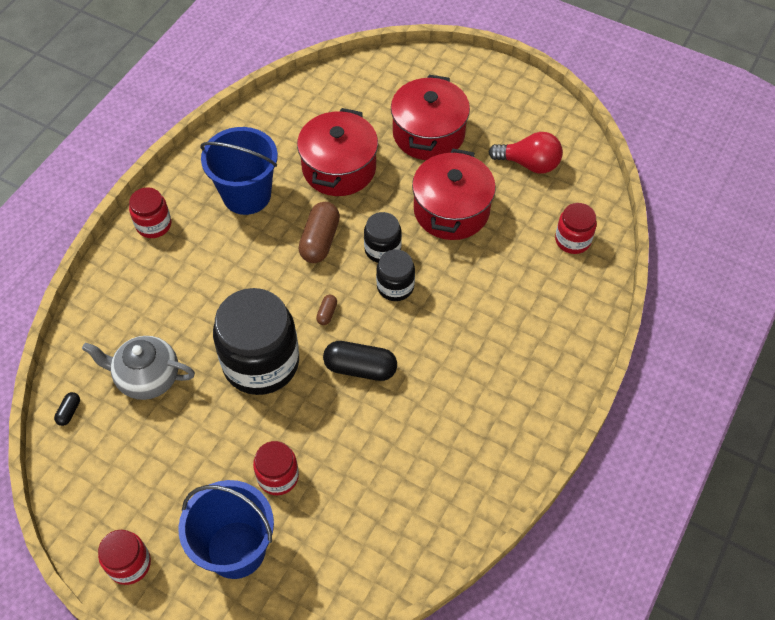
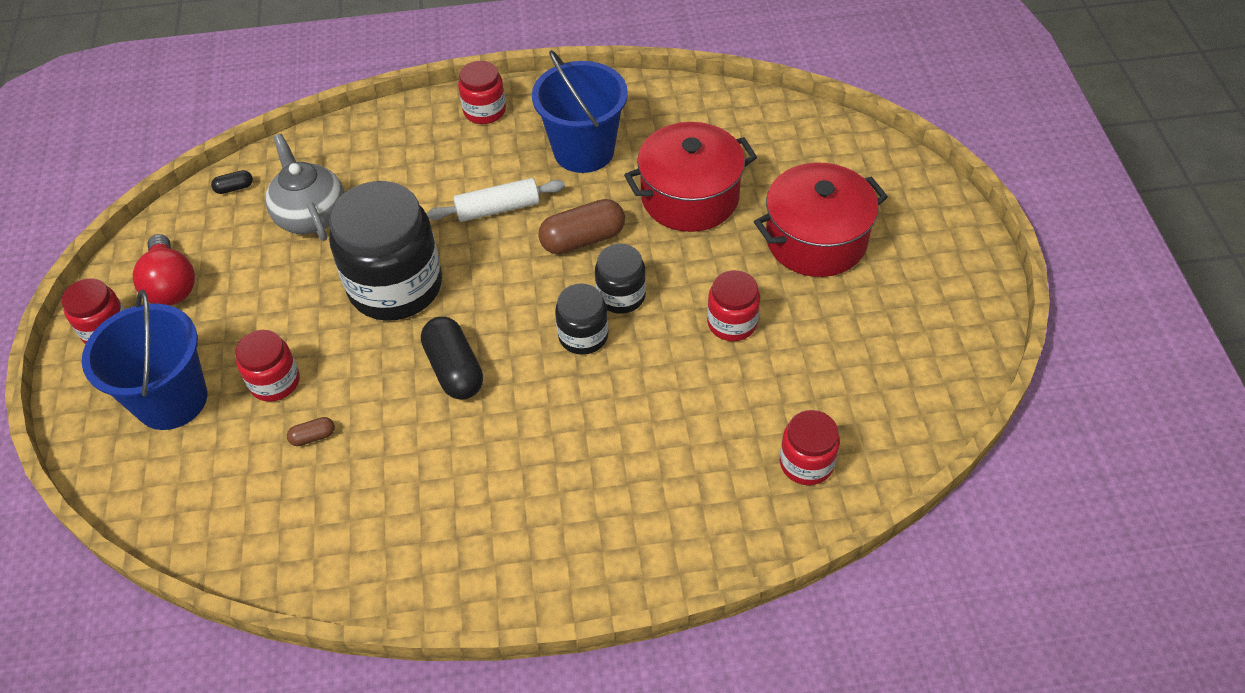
camera: 55 degrees right, 5 degrees down
(249, 269) = (498, 209): none -> white rolling pin
(327, 313) = (498, 301): brown capsule -> brown capsule (313, 437)
(451, 210) = (732, 323): red pot -> red jar
(529, 164) = (873, 354): red light bulb -> red light bulb (171, 285)

